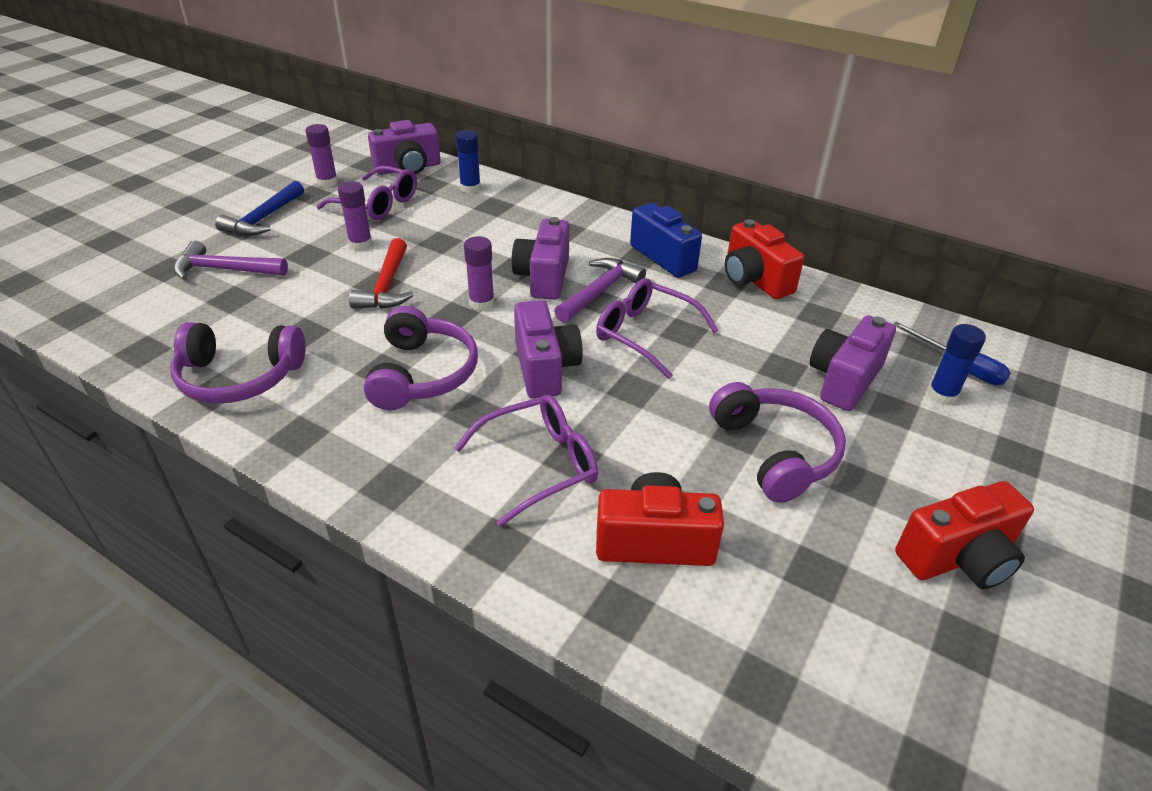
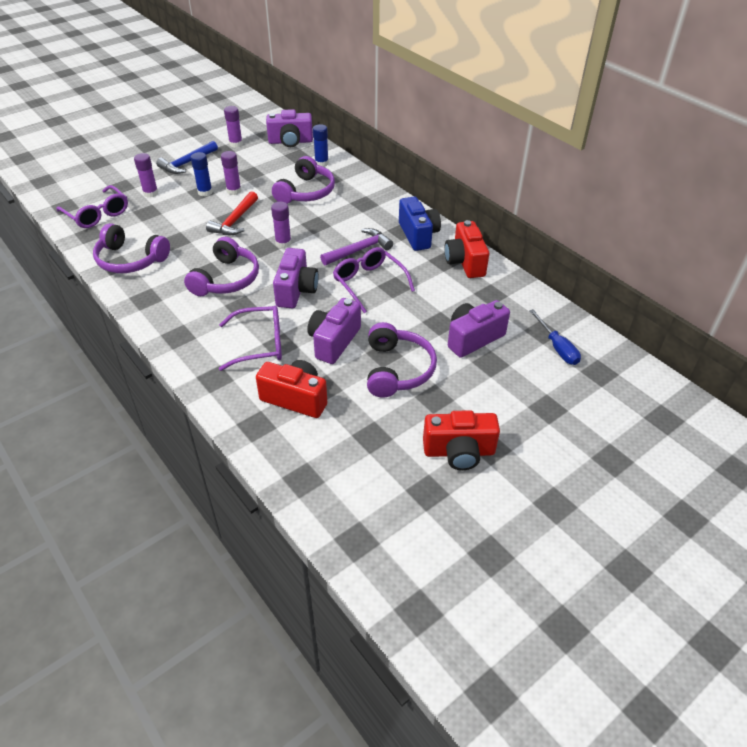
camera: 20 degrees right, 5 degrees up
(224, 270) = (150, 193): purple hammer -> purple glue stick
(378, 204) = (258, 165): purple glasses -> purple glasses (97, 214)
(471, 228) = (306, 192): none -> purple headphones
(543, 277) = (330, 234): purple camera -> purple camera (334, 341)
(942, 395) = (529, 362): blue glue stick -> blue glue stick (205, 192)

